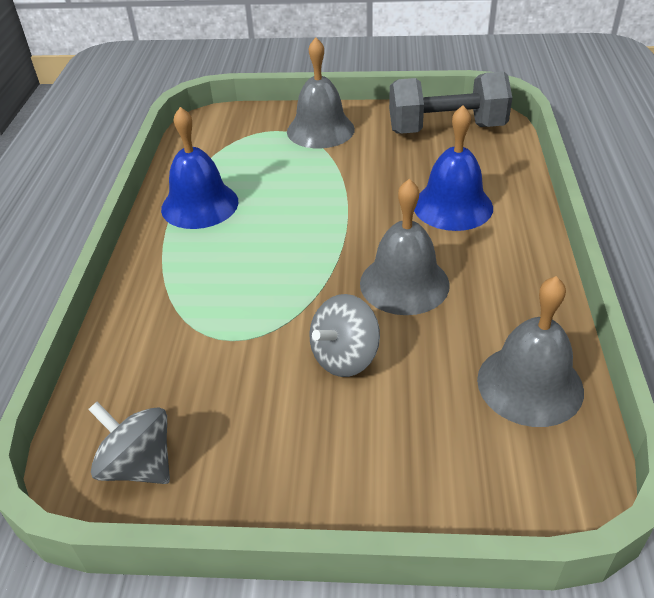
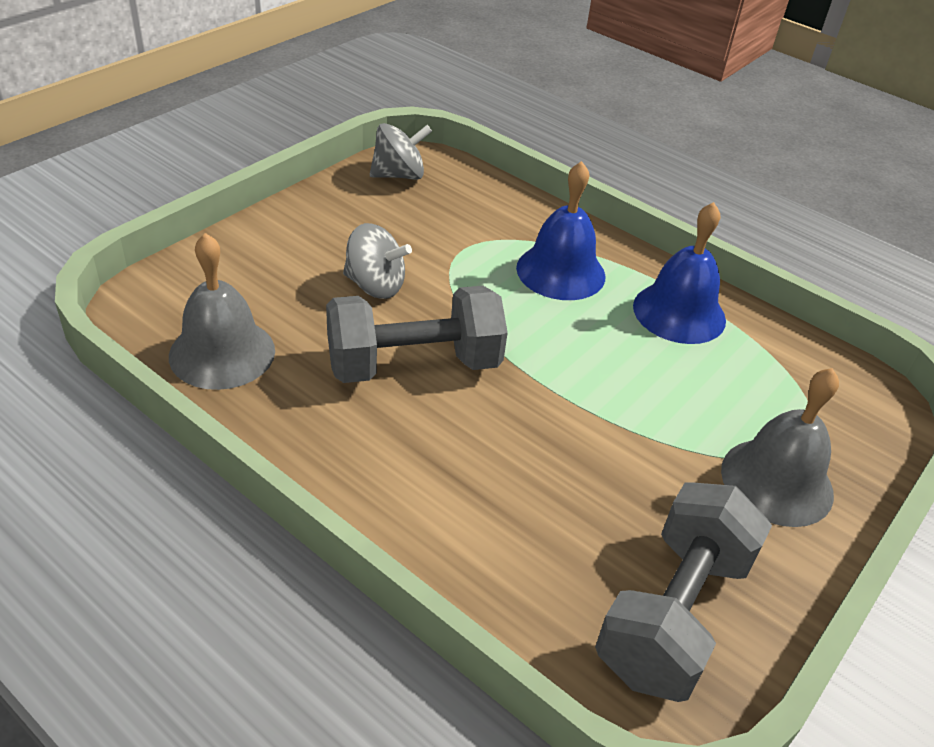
camera: 120 degrees right, 0 degrees up
(345, 357) = (375, 286): grey spinning top -> grey spinning top turned 120 degrees clockwise
(404, 283) = (413, 365): grey bell -> grey dumbbell
(452, 206) = (489, 482): blue bell -> blue bell (560, 271)

